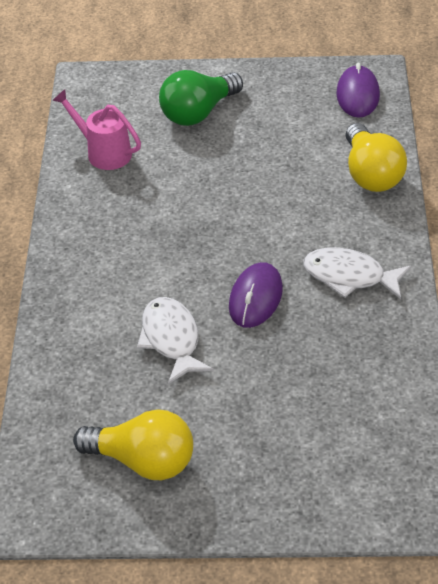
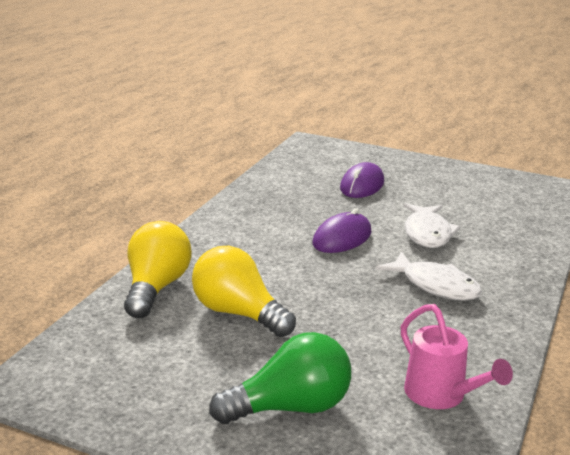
camera: 160 degrees left, 20 degrees down
(143, 461) = (473, 189): yellow light bulb -> yellow light bulb (238, 313)
(350, 276) = (253, 231): white fish -> white fish (435, 285)
(357, 95) = (76, 365): purple mouse -> purple mouse (362, 185)

